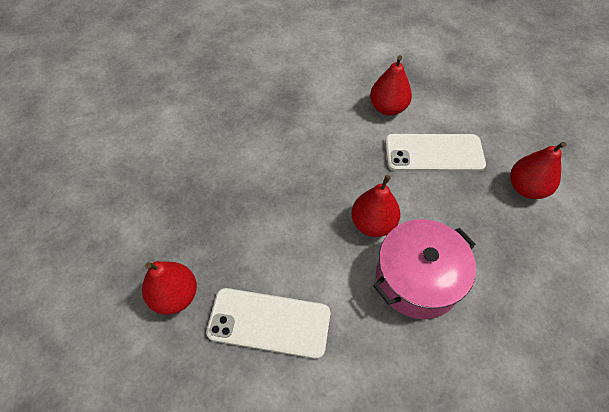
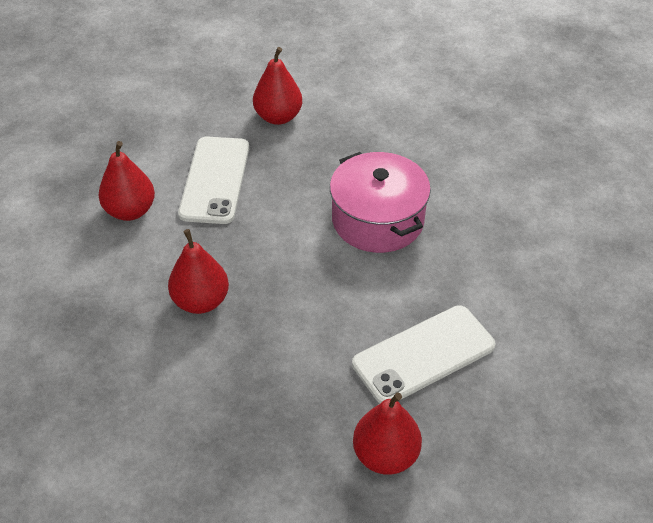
camera: 85 degrees left, 10 degrees down
(269, 322) = (423, 354): white phone -> white phone turned 45 degrees clockwise
(373, 224) = (305, 247): red pear -> red pear (201, 301)

